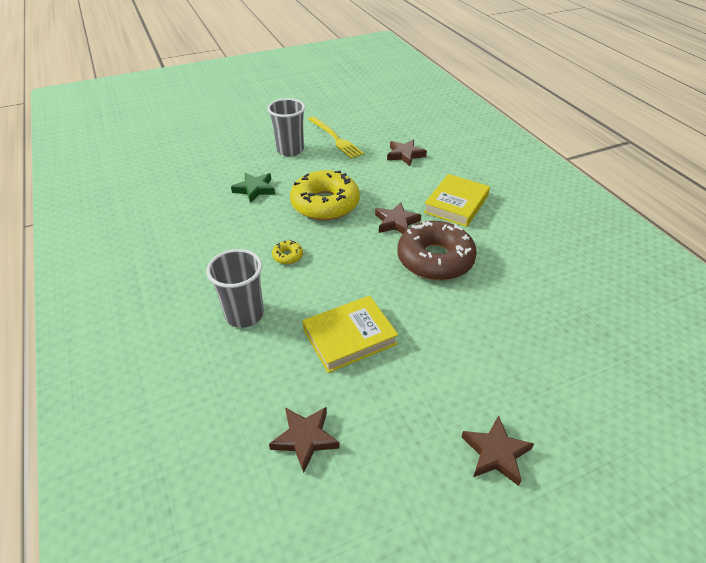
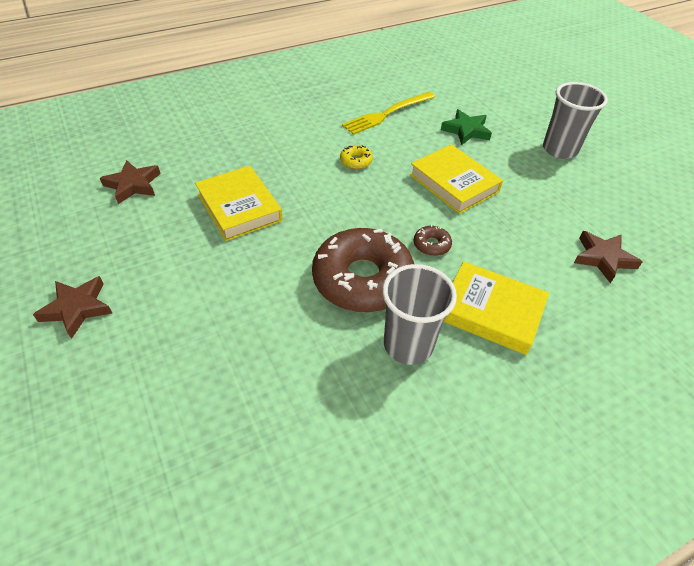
camera: 85 degrees right, 5 degrees up
(244, 314) = (273, 142): grey cup -> grey cup (408, 345)
(325, 204) = (454, 183): yellow donut -> yellow book
(335, 138) = (610, 186): yellow fork -> yellow fork (387, 114)
(396, 222) = (431, 245): brown star -> brown donut

